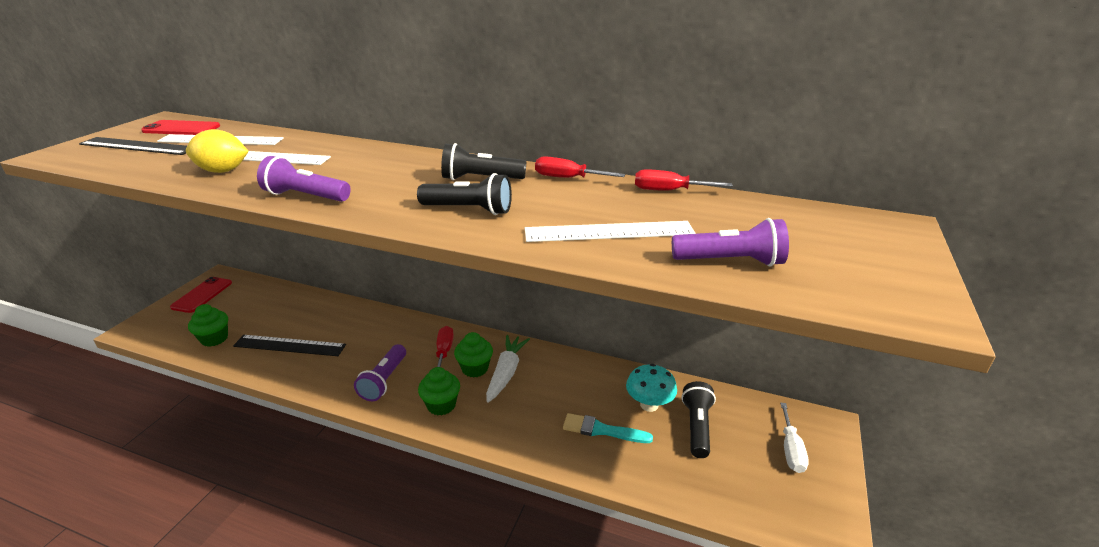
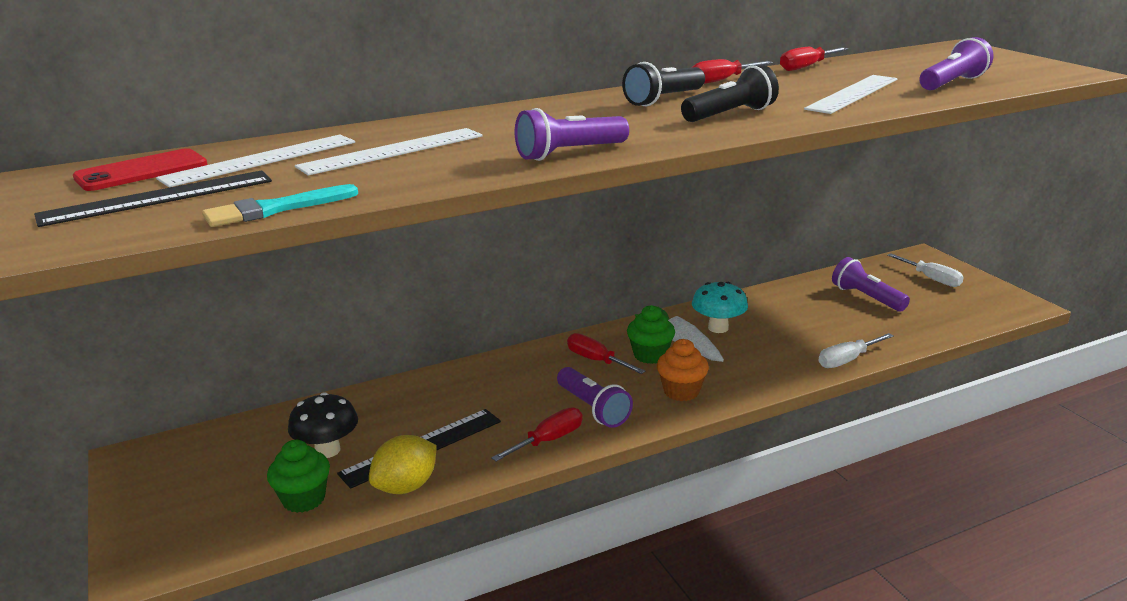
camera: 45 degrees left, 5 degrees down
(202, 295) = (159, 483): red phone -> none
(223, 171) = (394, 172): yellow lemon -> yellow lemon (406, 486)
(263, 320) = (327, 450): none -> black mushroom
(333, 383) = (549, 440): none -> red screwdriver
(441, 405) = (681, 391): green cupcake -> orange cupcake
(576, 464) = (847, 360): none -> white screwdriver
(602, 430) = (820, 333): turquoise brush -> turquoise brush (274, 209)
(649, 405) = (816, 303): turquoise mushroom -> turquoise mushroom (718, 328)
(697, 427) = (866, 298): black flashlight -> purple flashlight

